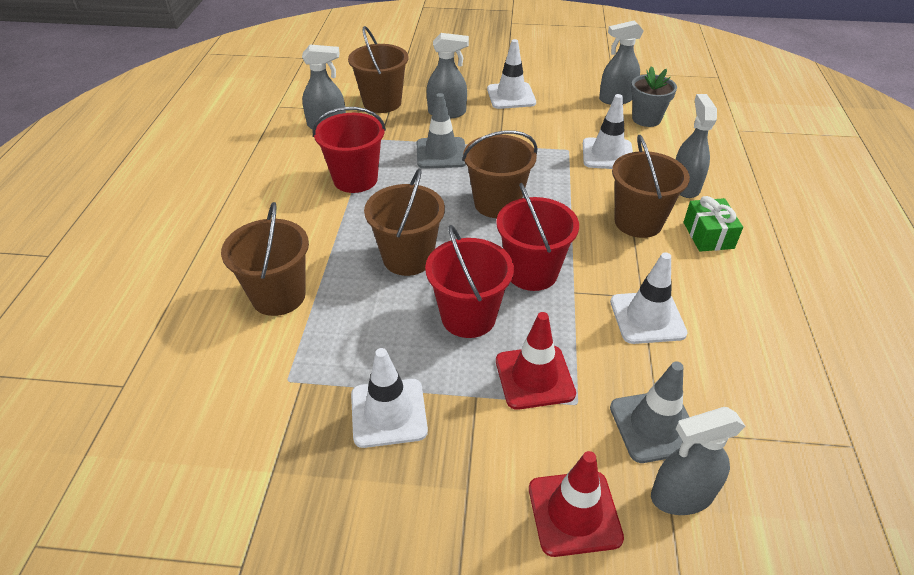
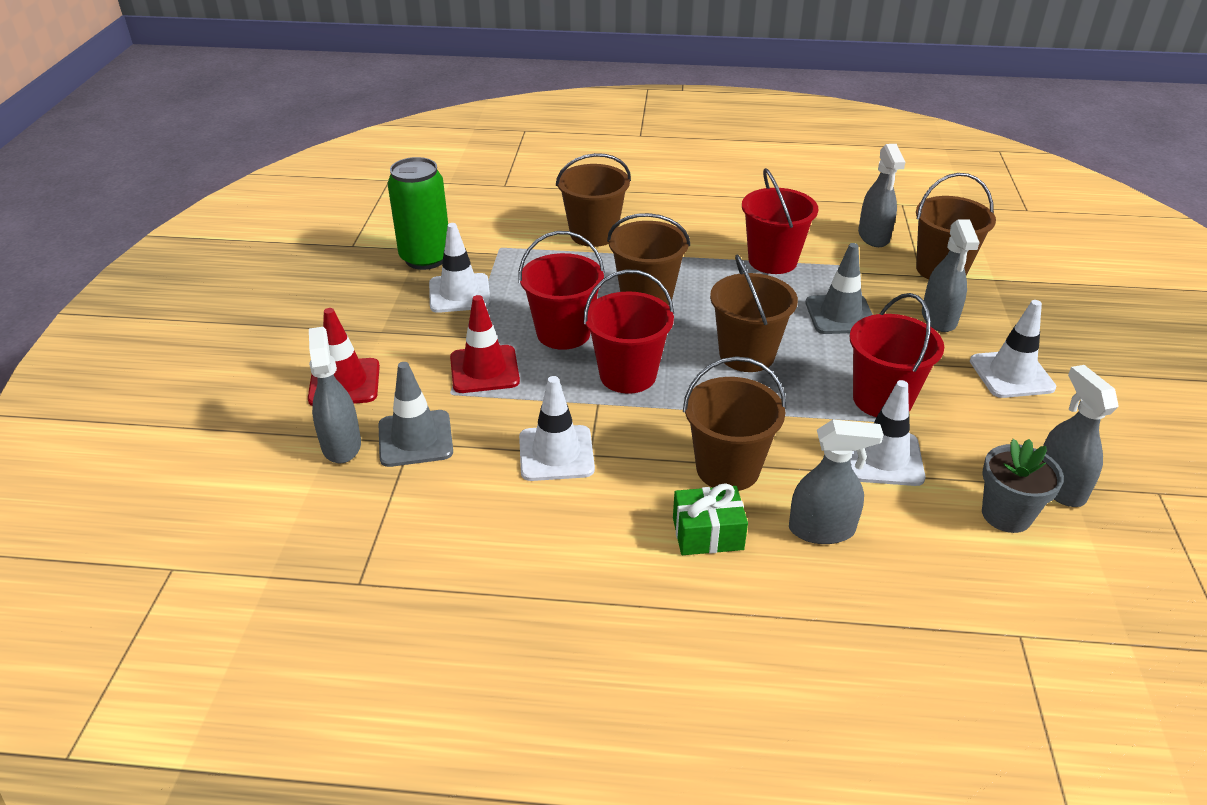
camera: 90 degrees right, 5 degrees down
(299, 459) = (425, 258): none -> green can
(545, 147) = (882, 399): none -> red bucket

